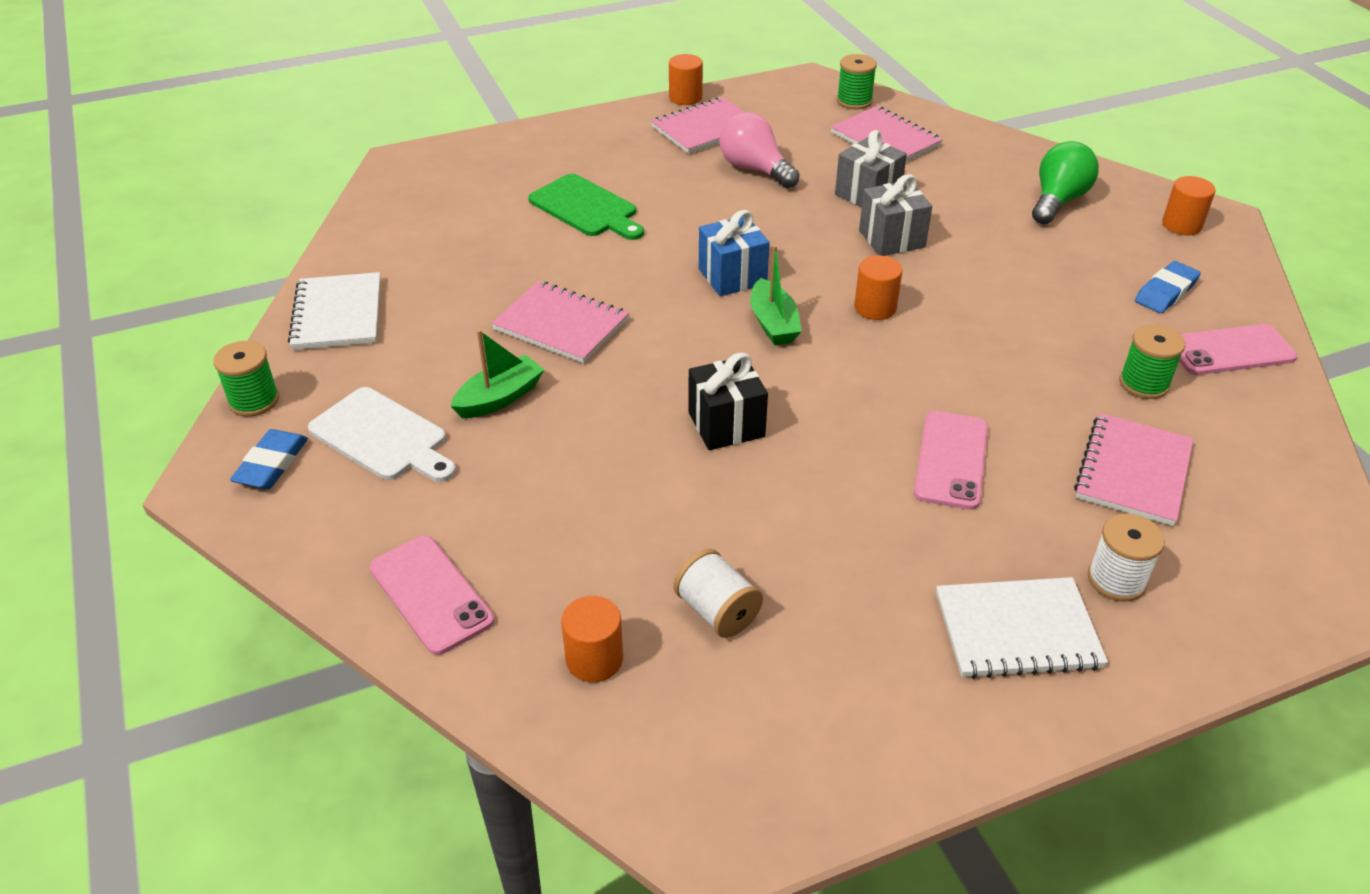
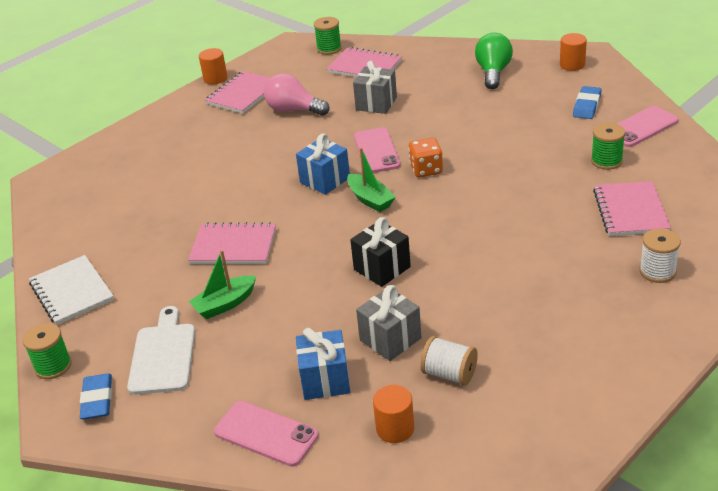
camera: 20 degrees left, 5 degrees down
(382, 437) = (163, 355): white cutting board -> white cutting board turned 105 degrees counterclockwise
(499, 398) = (225, 304): green boat -> green boat turned 150 degrees counterclockwise
(551, 551) = (325, 380): none -> blue gift
(586, 208) = (198, 169): green cutting board -> none
(875, 308) = (426, 170): orange cylinder -> orange dice
(891, 239) = (409, 126): grey gift -> grey gift (390, 339)
(951, 460) = (527, 241): pink phone -> pink phone (376, 151)
(1017, 630) = (622, 318): white notebook -> none

